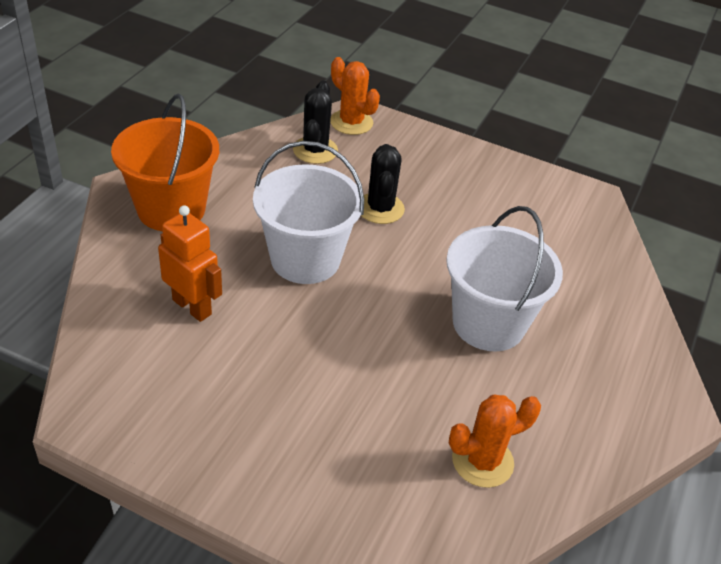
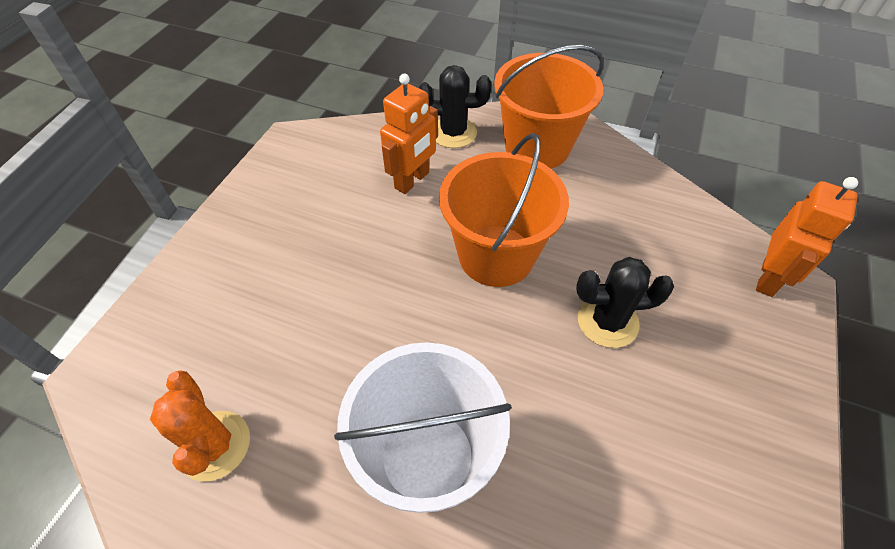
camera: 90 degrees right, 10 degrees up
(305, 259) = (496, 255): white bucket -> orange bucket
(315, 150) = (688, 246): black cactus -> black cactus (453, 133)
(351, 122) = (768, 278): orange cactus -> orange robot

